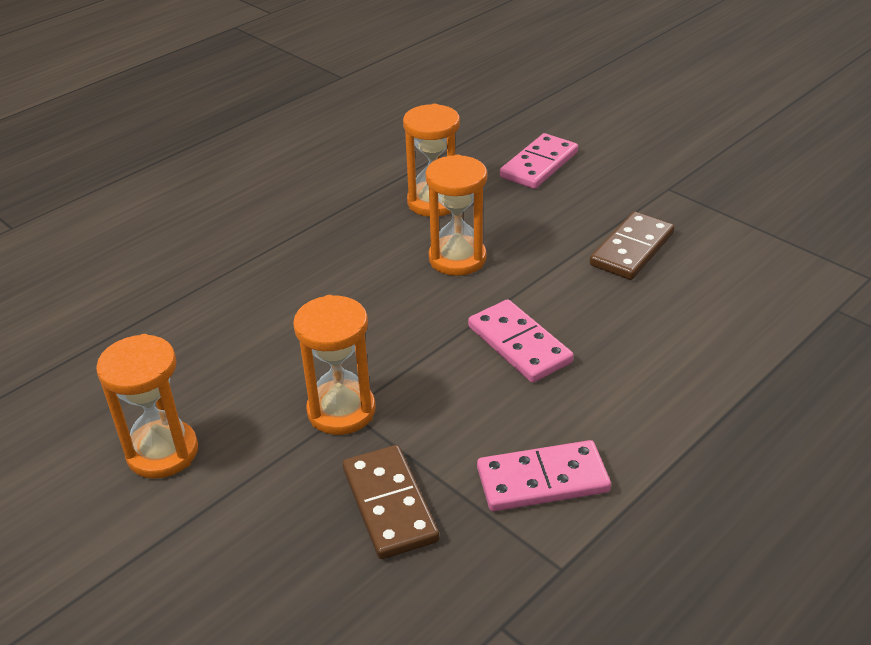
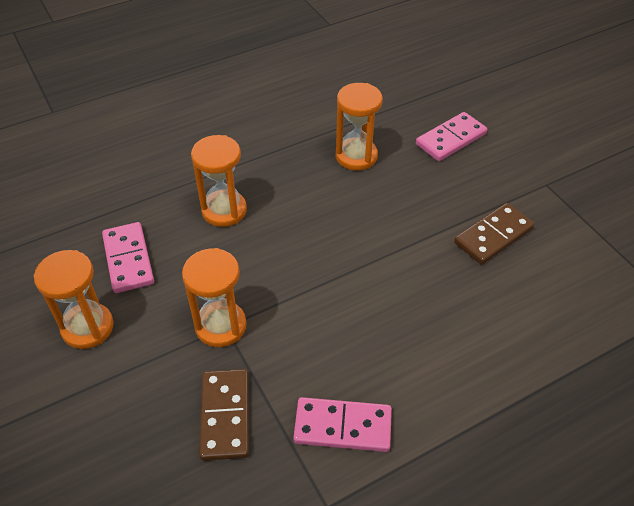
camera: 15 degrees right, 10 degrees up
(457, 259) = (354, 212): orange hourglass -> orange hourglass (224, 210)
(519, 344) = (371, 302): pink domino -> pink domino (128, 259)

